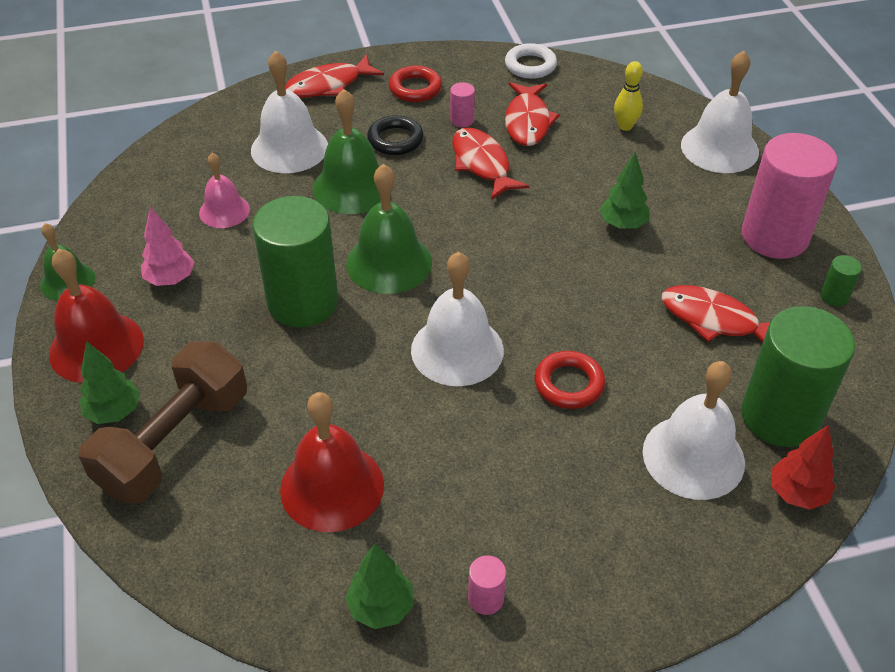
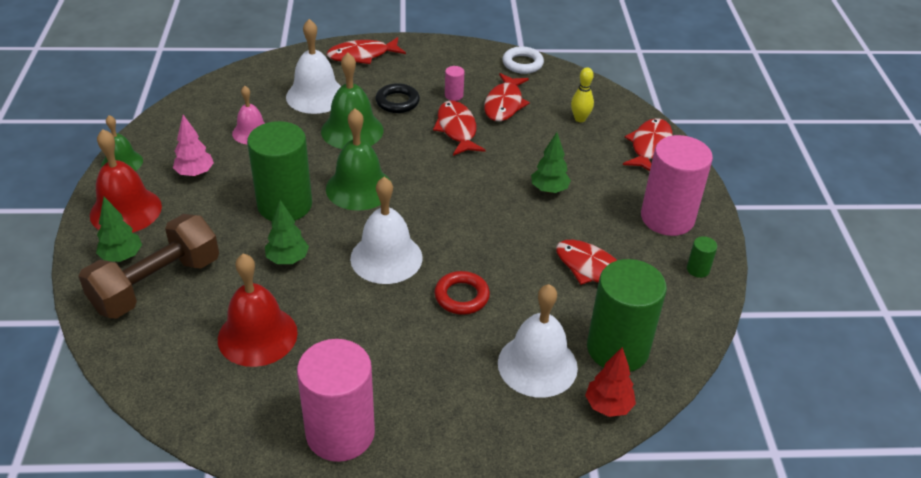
camera: 10 degrees right, 5 degrees down
(381, 607) = (261, 424): green tree -> green tree (288, 259)
(415, 88) = (427, 67): red ring -> none
(486, 598) = (340, 433): pink cylinder -> pink cylinder, size x2.49
(719, 148) = (649, 146): white bell -> red fish

